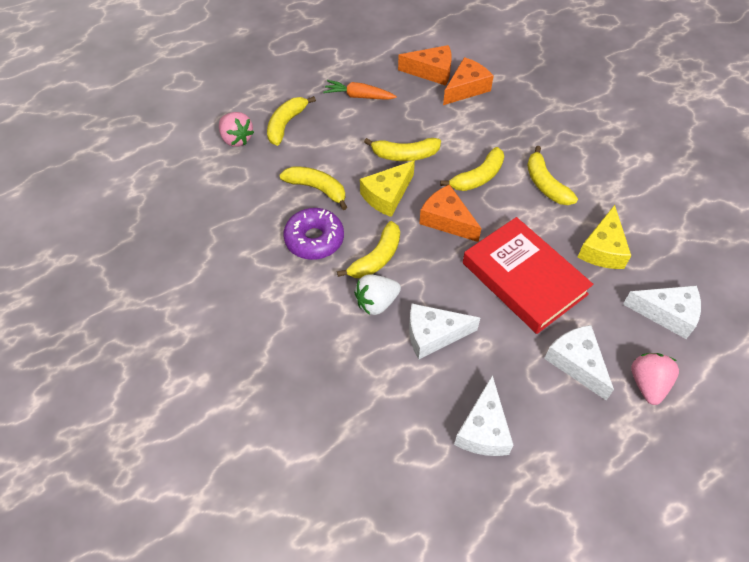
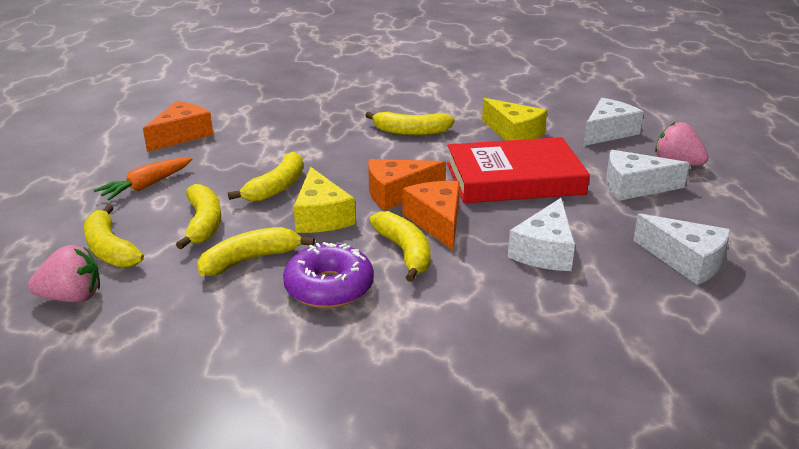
camera: 60 degrees left, 25 degrees down
(376, 303) = (470, 273): white strawberry -> none
(466, 88) = (234, 126): orange cheese -> orange cheese (437, 222)
(478, 177) = (361, 159): yellow banana -> yellow banana (203, 224)

